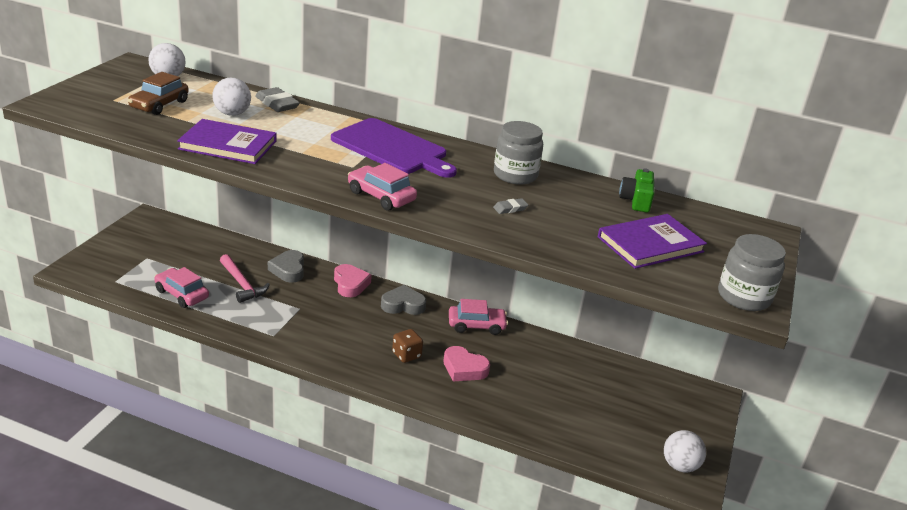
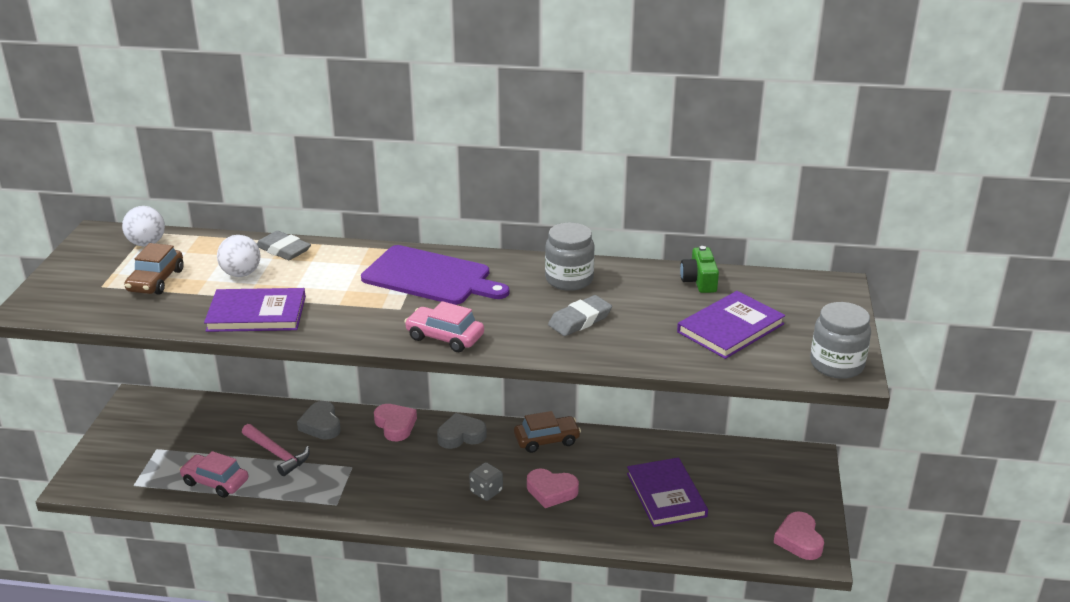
camera: 10 degrees left, 0 degrees up
(406, 355) = (486, 491): brown dice -> grey dice
(476, 325) = (546, 440): pink car -> brown car
(510, 208) = (580, 320): grey eraser -> grey eraser, size x1.83
(567, 396) = (666, 495): none -> purple book
(680, 466) = (799, 540): white ball -> pink heart

